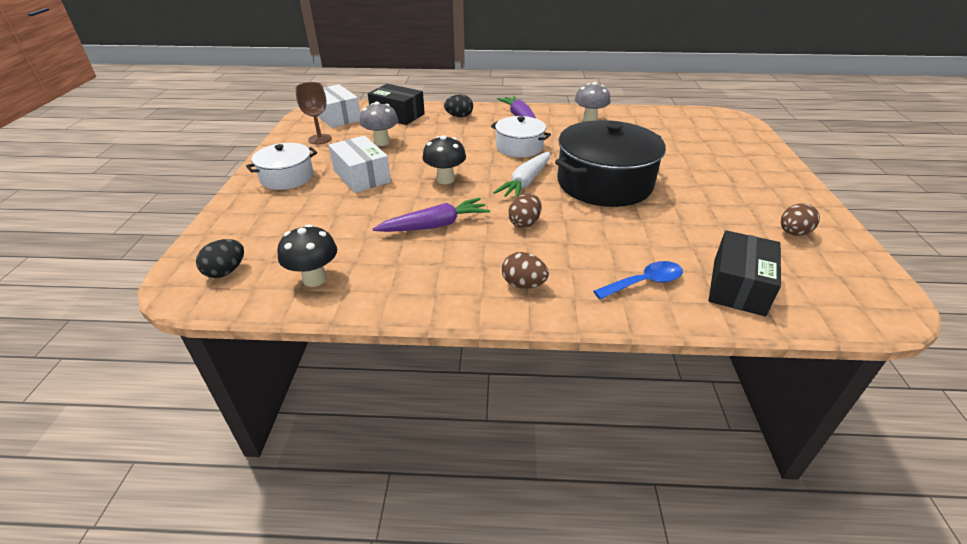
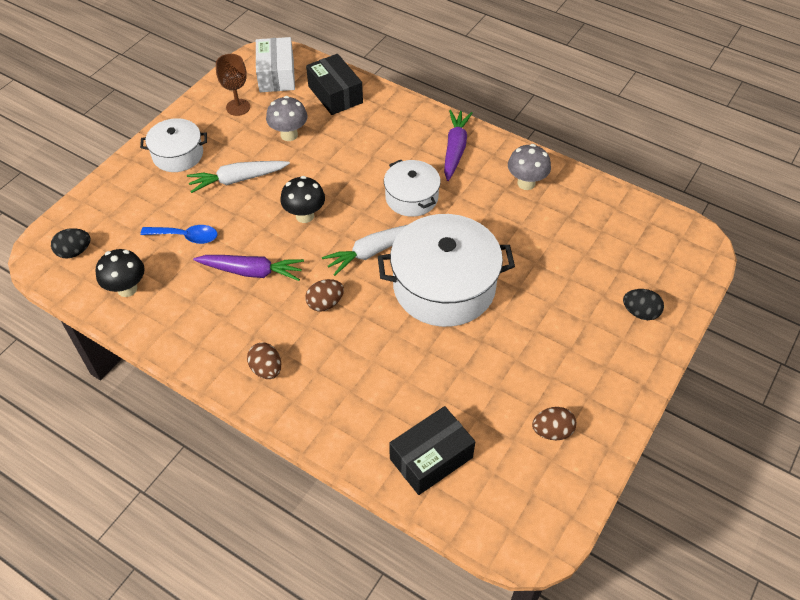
camera: 30 degrees right, 15 degrees up
(361, 176) = (238, 179): white box -> white carrot
(459, 116) = (394, 121): black egg -> black egg (640, 312)
(604, 183) = (444, 286): black pot -> white pot
(644, 282) = (360, 415): blue spoon -> blue spoon (186, 236)

